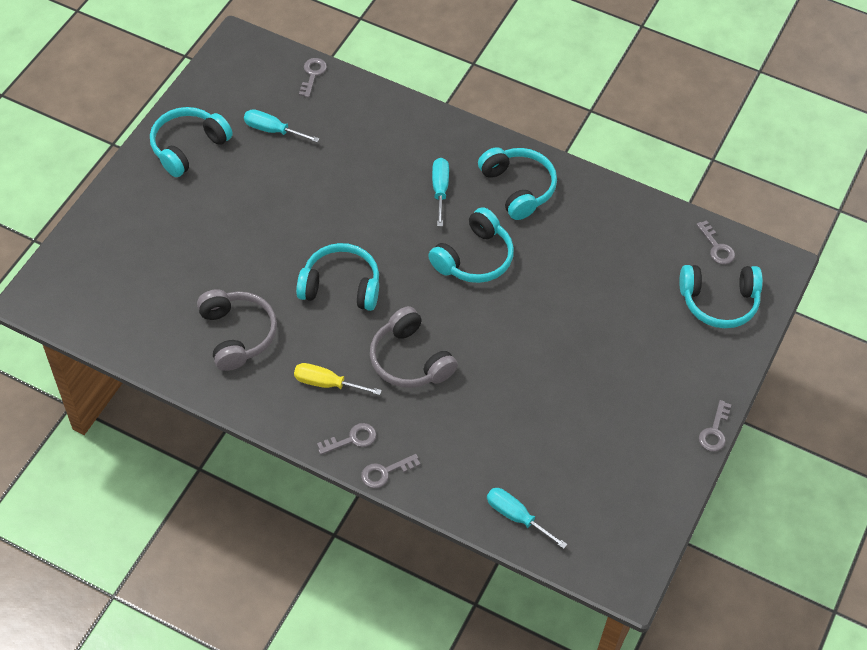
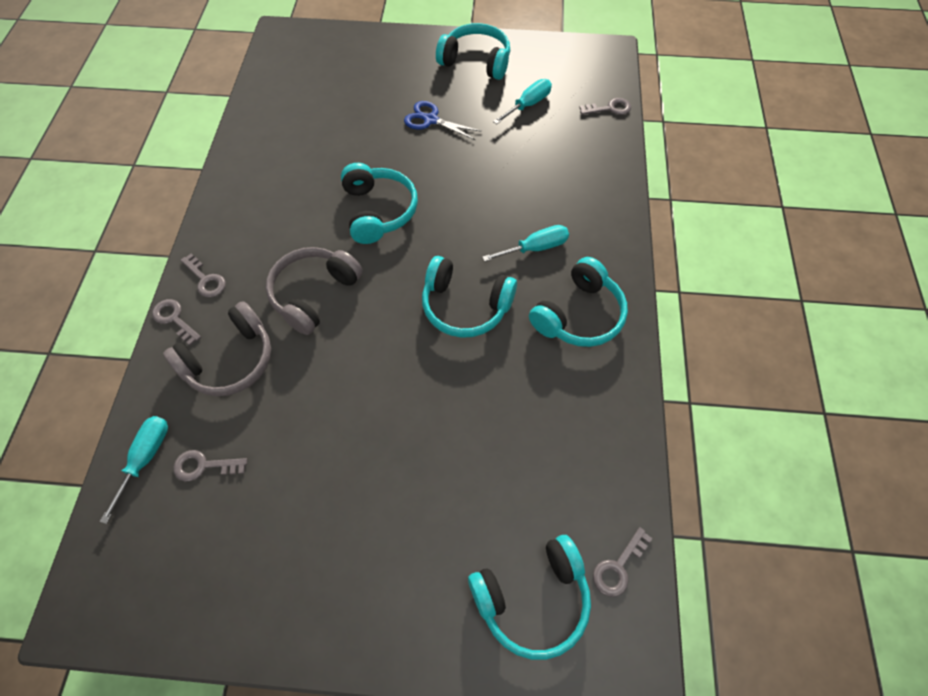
camera: 70 degrees right, 5 degrees up
(237, 334) = (294, 159): grey headphones -> grey headphones (230, 360)
(248, 210) = (430, 120): none -> blue scissors
(272, 130) = (528, 105): turquoise screwdriver -> turquoise screwdriver turned 45 degrees clockwise
(326, 383) = (263, 239): yellow screwdriver -> none
(714, 431) = (325, 659): grey key -> grey key (204, 466)
(719, 302) = (532, 598): turquoise headphones -> turquoise headphones turned 90 degrees counterclockwise

